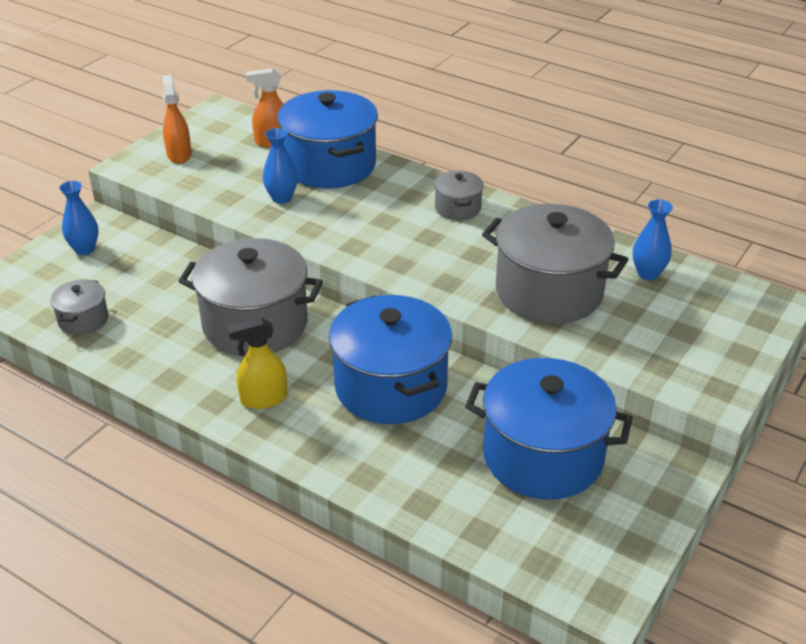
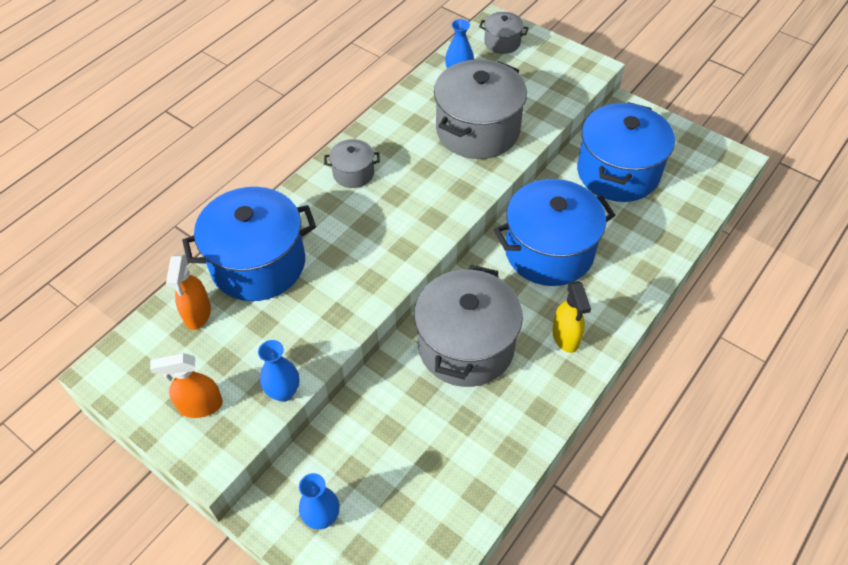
camera: 85 degrees left, 15 degrees up
(83, 320) = (451, 500): grey pot -> grey pot (502, 43)
(281, 198) = (312, 304): blue vase -> blue vase (283, 392)

